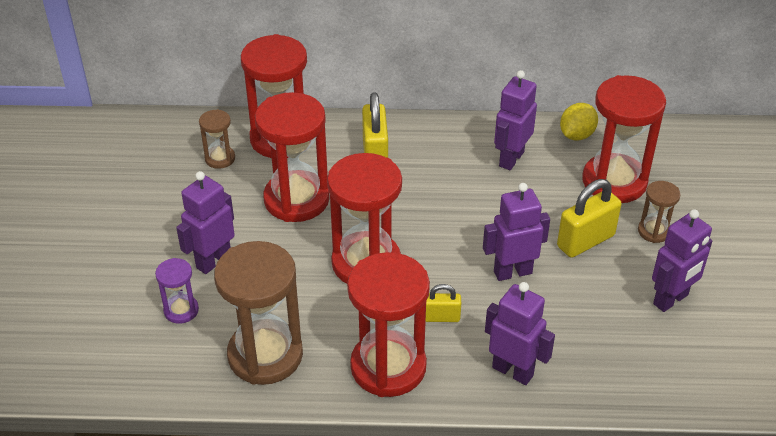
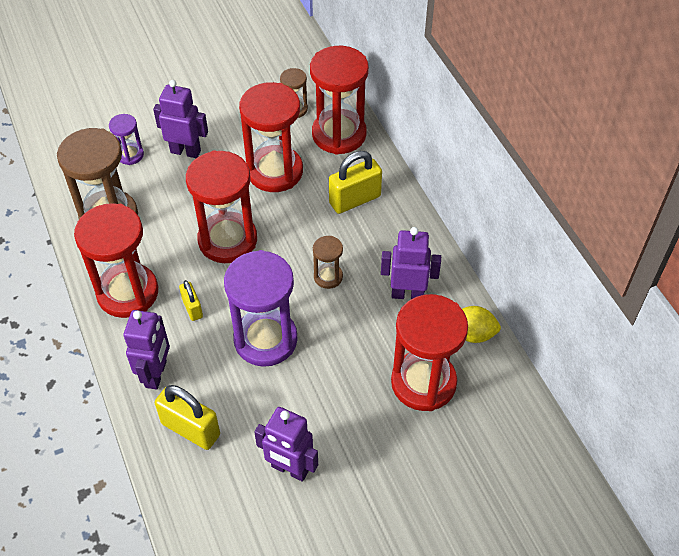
camera: 65 degrees right, 10 degrees up
(512, 272) = (265, 339): purple robot -> purple hourglass
(585, 241) = (331, 382): yellow padlock -> yellow padlock (191, 429)
(654, 231) = (372, 433): brown hourglass -> brown hourglass (328, 277)

